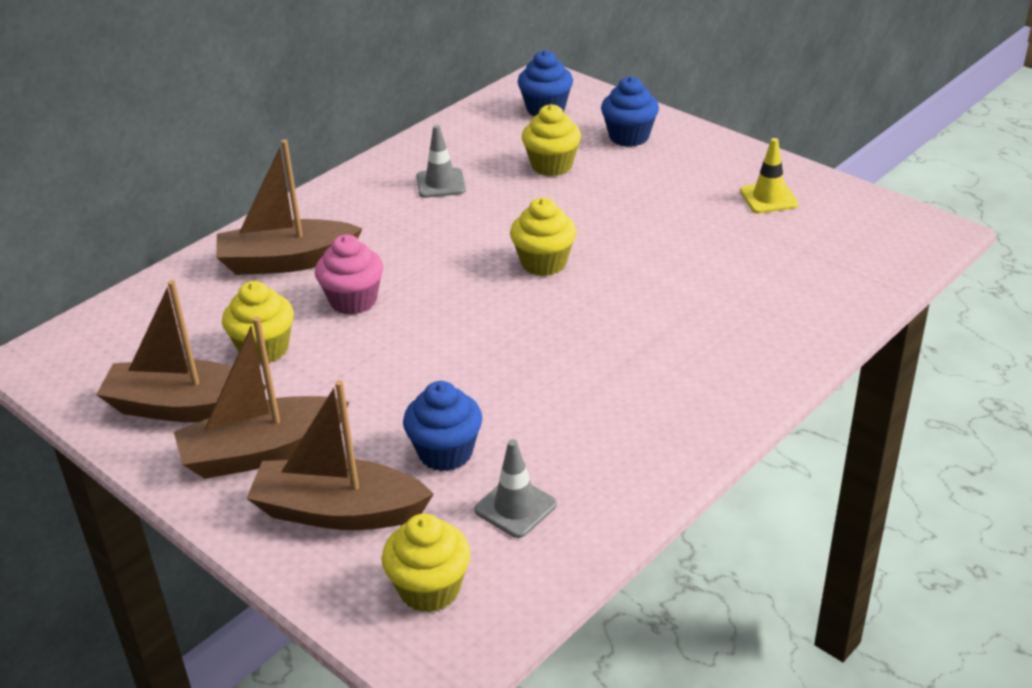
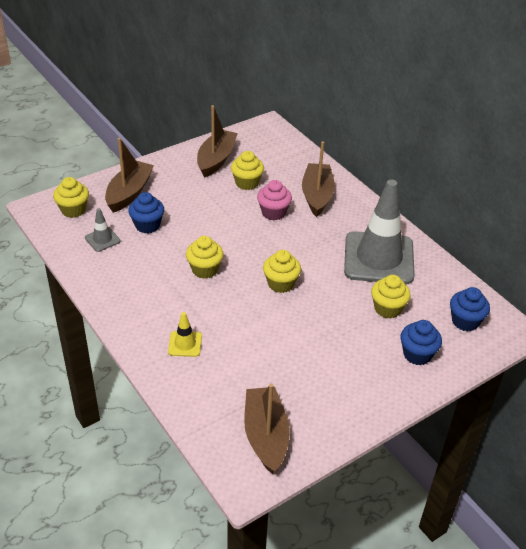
camera: 100 degrees right, 5 degrees up
(262, 452) = (176, 177): brown boat -> brown boat (266, 436)
(441, 183) = (378, 258): grey traffic cone -> grey traffic cone, size x2.41
(546, 348) = (205, 269): none -> yellow cupcake
(768, 198) = (317, 404): yellow traffic cone -> yellow traffic cone (185, 344)

